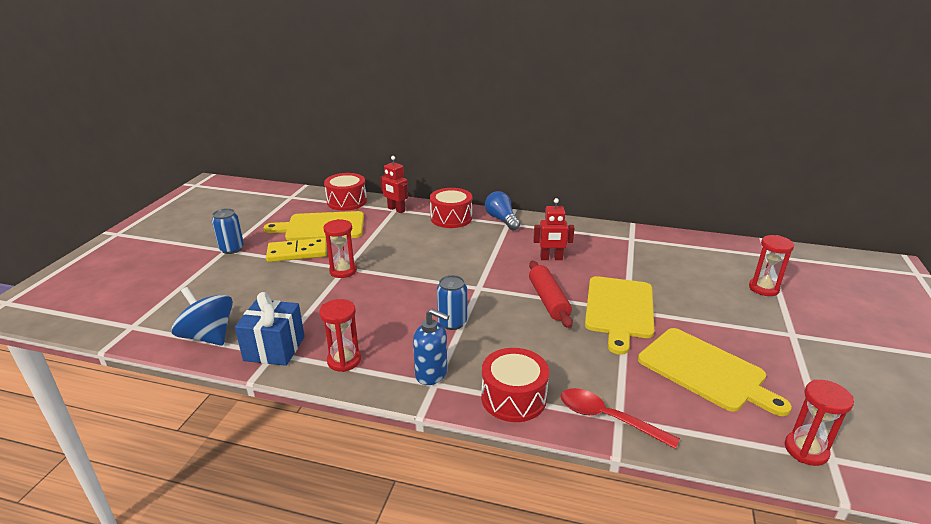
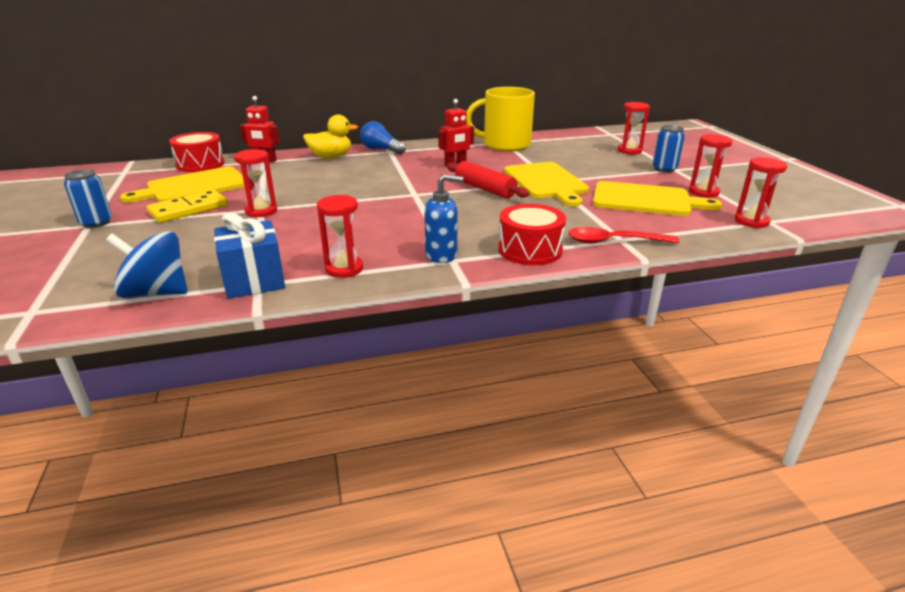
camera: 30 degrees left, 0 degrees up
(451, 218) = (331, 157): red drum -> yellow duck
(452, 323) = (419, 220): blue can -> blue can (664, 169)
(628, 242) = (505, 145): none -> yellow mug
(791, 382) = (703, 192): none -> red hourglass

